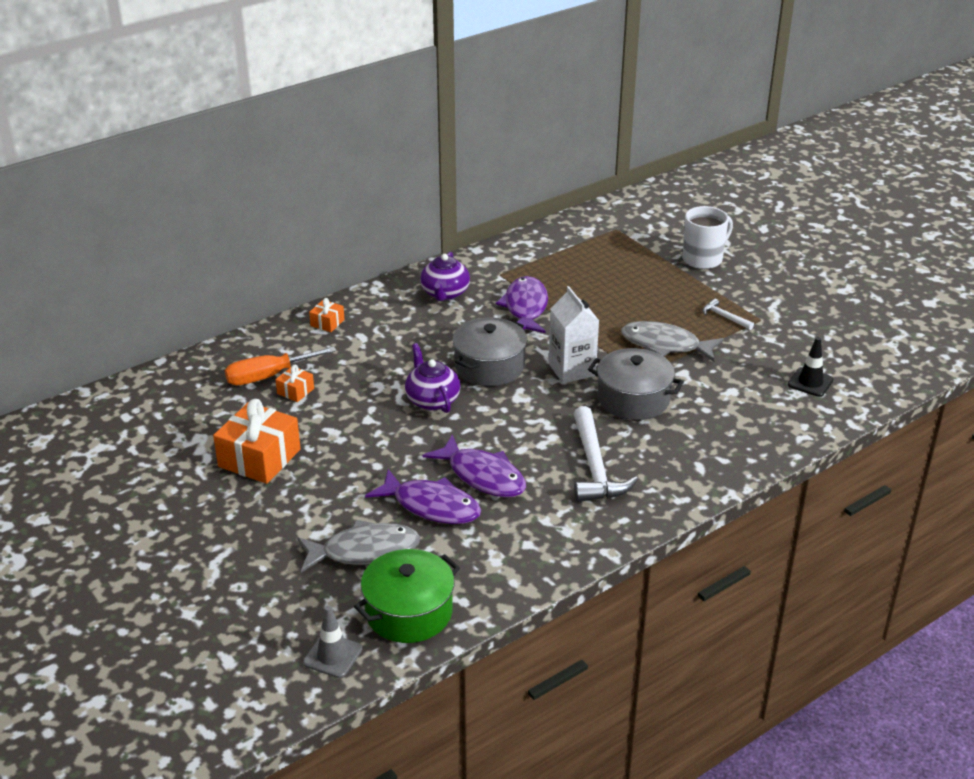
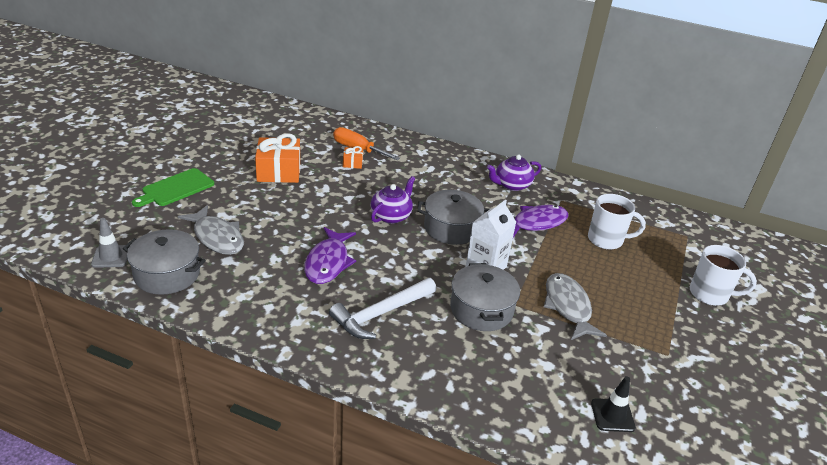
camera: 55 degrees right, 0 degrees up
(219, 561) = (176, 188): none -> green cutting board
(327, 323) = (431, 152): orange gift -> none
(409, 612) = (167, 274): green pot -> grey pot
(431, 506) = (280, 250): purple fish -> none
(586, 277) = (606, 240): none -> white mug
(724, 317) = (644, 330): white hammer -> none

